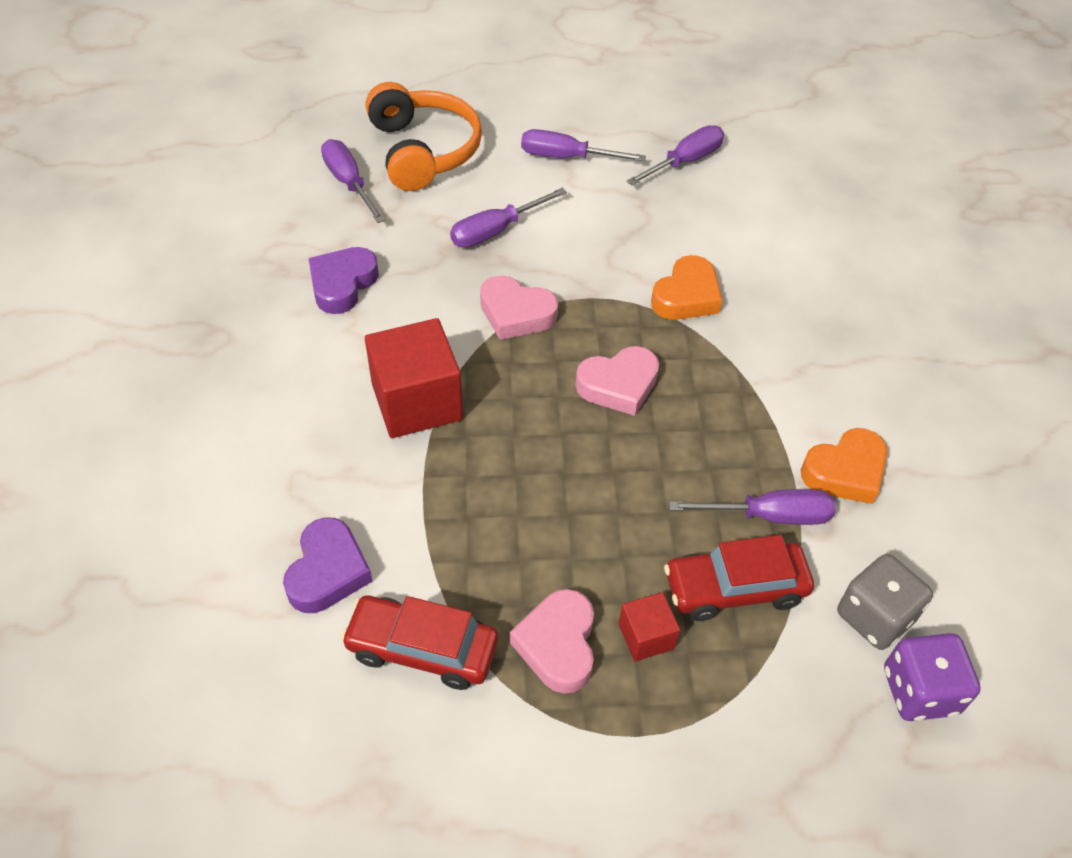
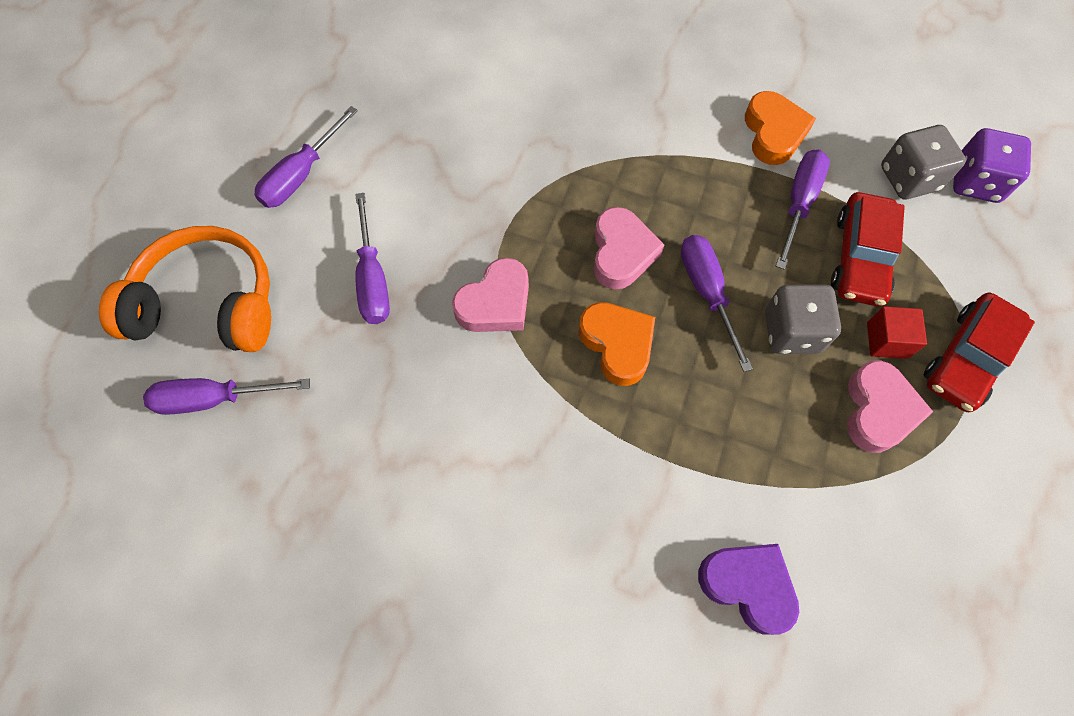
camera: 65 degrees left, 15 degrees up
(342, 284) = (373, 456): purple heart -> none
(417, 402) = (571, 434): red cube -> none
(422, 649) = (855, 525): red car -> red car (966, 359)
(558, 645) = (878, 410): pink heart -> pink heart turned 105 degrees counterclockwise
(609, 545) = (791, 331): none -> grey dice
(685, 161) = (367, 82): purple screwdriver -> purple screwdriver (707, 292)
(686, 296) = (540, 156): orange heart -> orange heart (617, 344)

